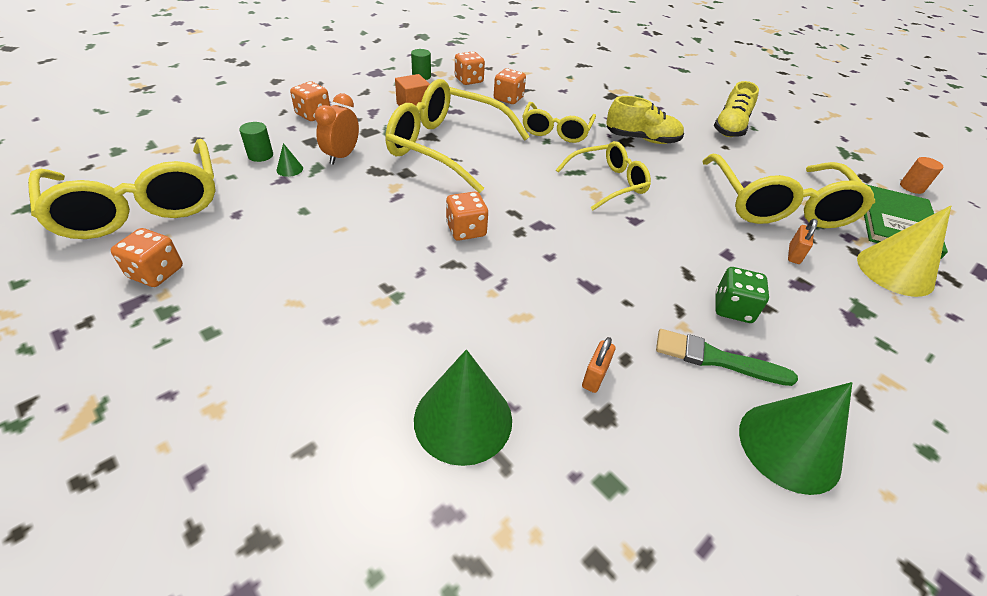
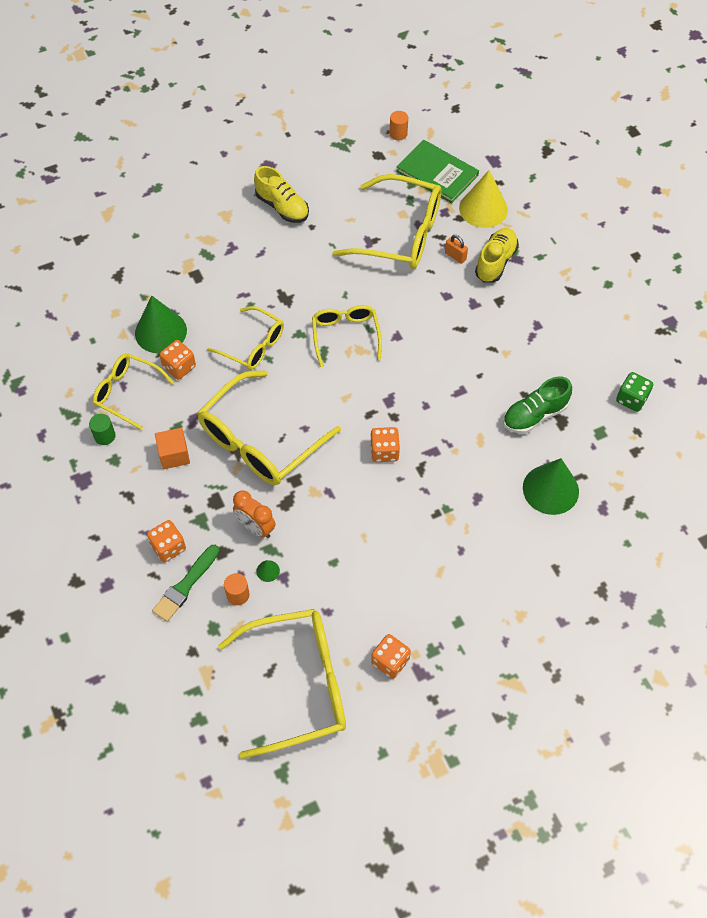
camera: 70 degrees left, 15 degrees up
(260, 155) = (238, 594): green cylinder -> orange cylinder
(469, 80) = (127, 393): orange dice -> yellow glasses
(595, 376) = (534, 415): orange padlock -> green shoe
(641, 139) = (284, 284): yellow shoe -> yellow shoe (495, 262)
(716, 359) = (534, 348): green brush -> green brush (185, 585)
(732, 308) = (497, 319): green dice -> green dice (631, 399)
(789, 446) = (594, 343): green cone -> green cone (160, 331)

